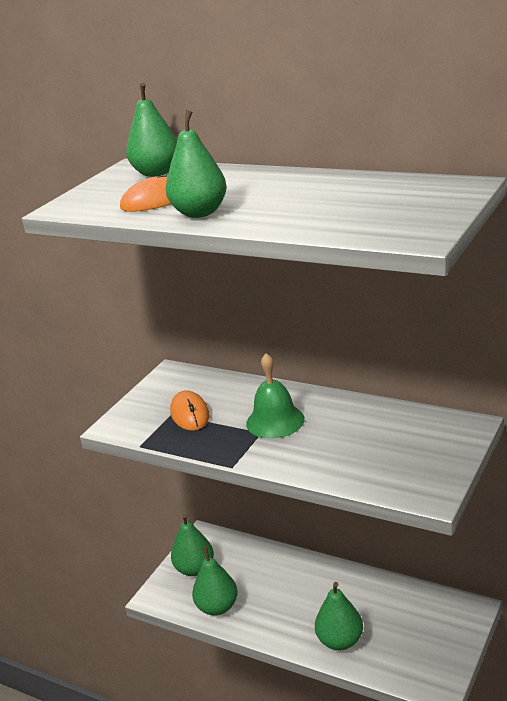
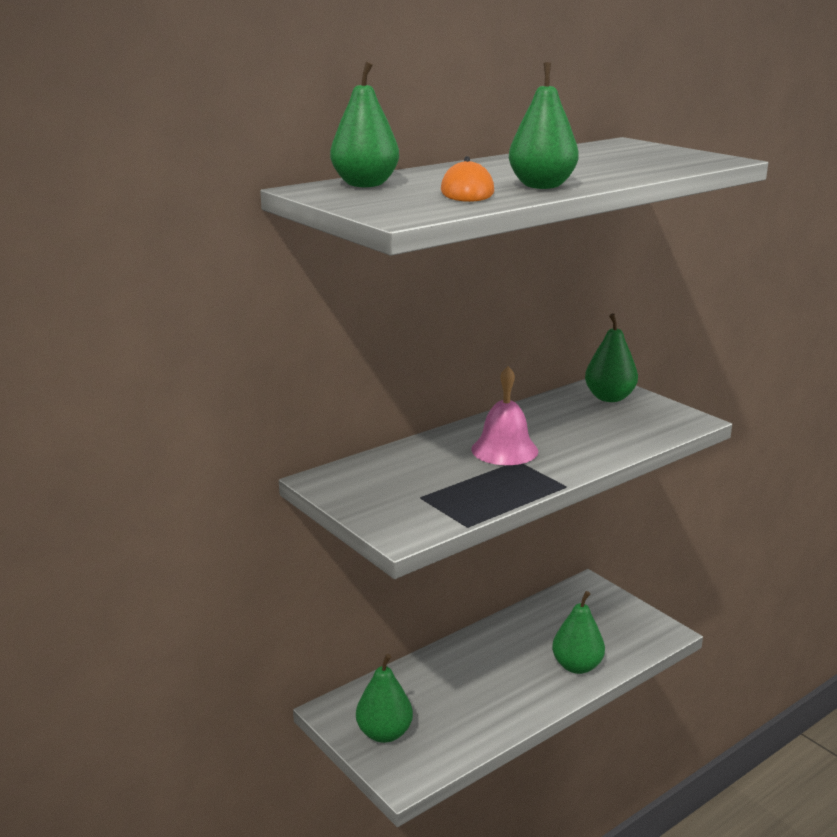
camera: 70 degrees left, 5 degrees down
(190, 414) = (434, 486): orange mouse -> none
(217, 607) = (465, 733): green pear -> green pear (609, 398)
(275, 421) = (504, 450): green bell -> pink bell

